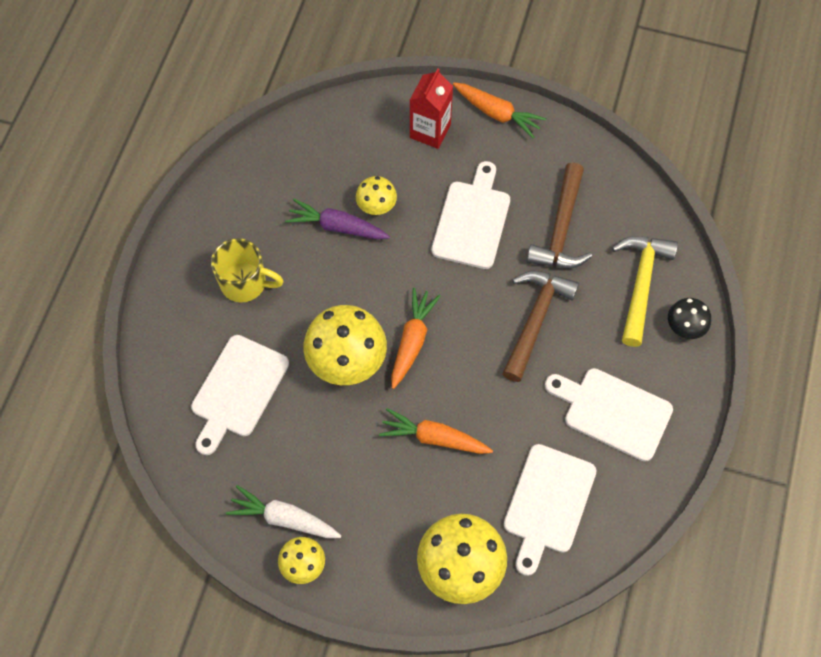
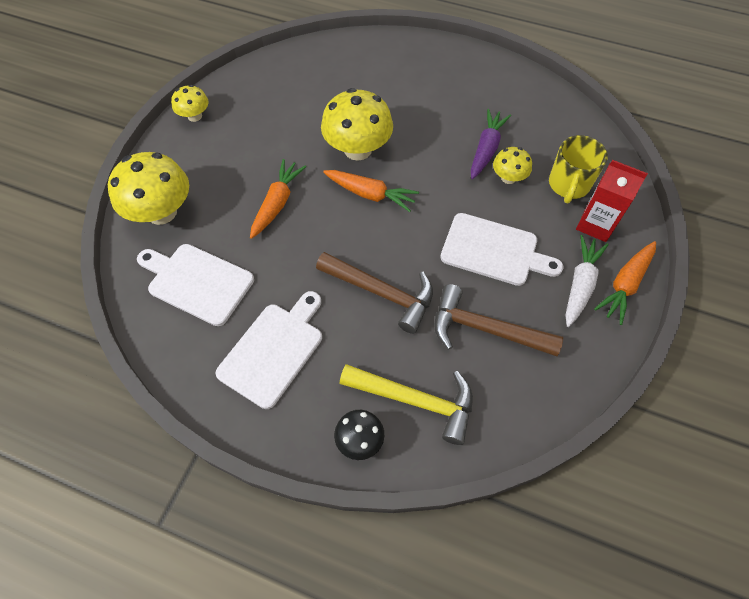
camera: 95 degrees right, 5 degrees down
(238, 390) = (341, 84): white cutting board -> none
(245, 283) = (433, 90): yellow mug -> yellow mug (568, 185)
(284, 518) = (233, 107): white carrot -> white carrot (580, 285)

